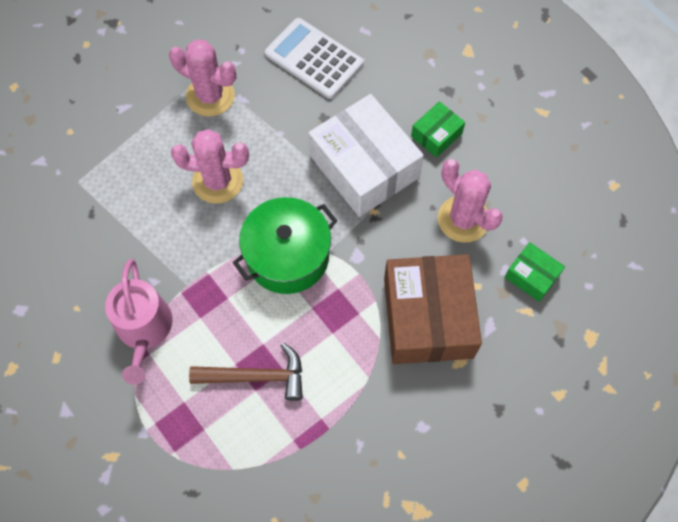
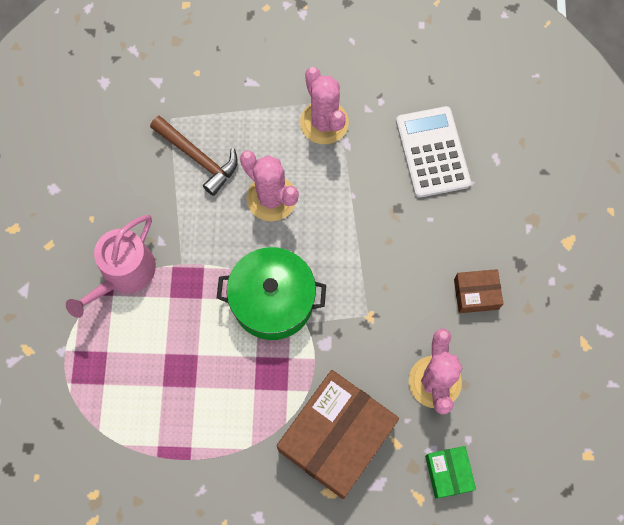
camera: 40 degrees right, 5 degrees up
(256, 376) = (172, 376): brown hammer -> brown hammer (198, 158)
(364, 166) = (394, 275): white box -> none
(436, 135) = (476, 294): green box -> brown box

